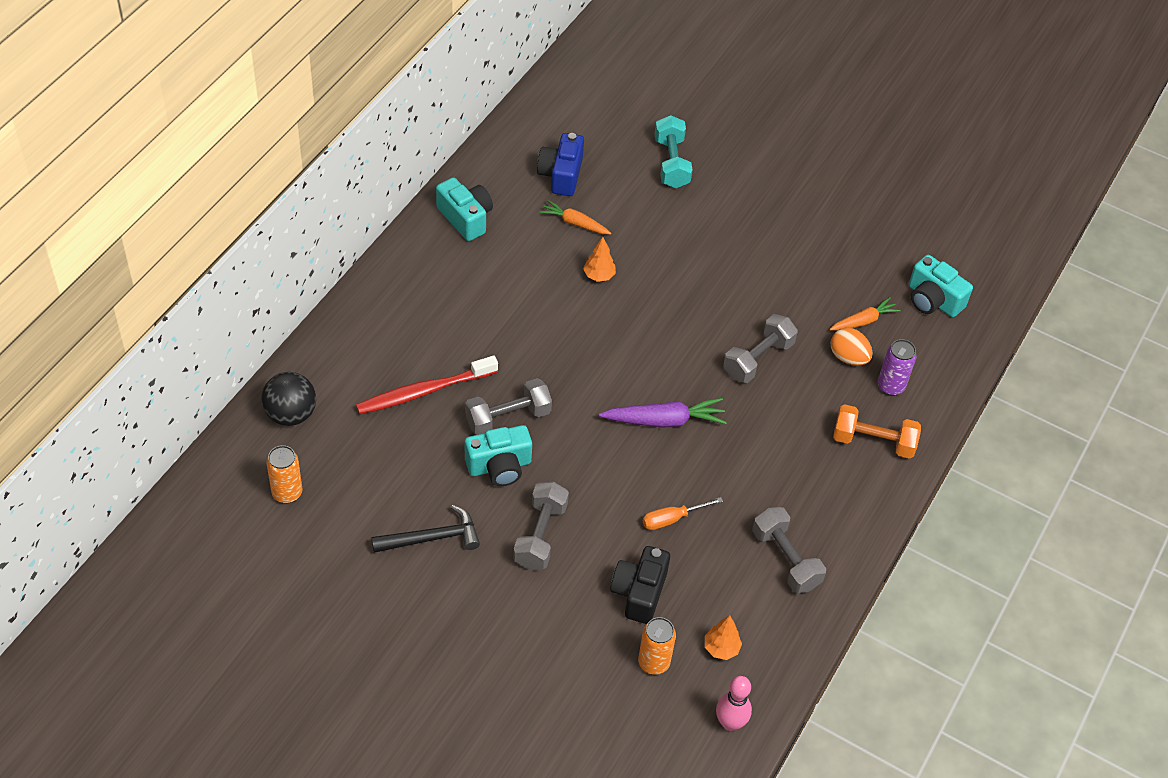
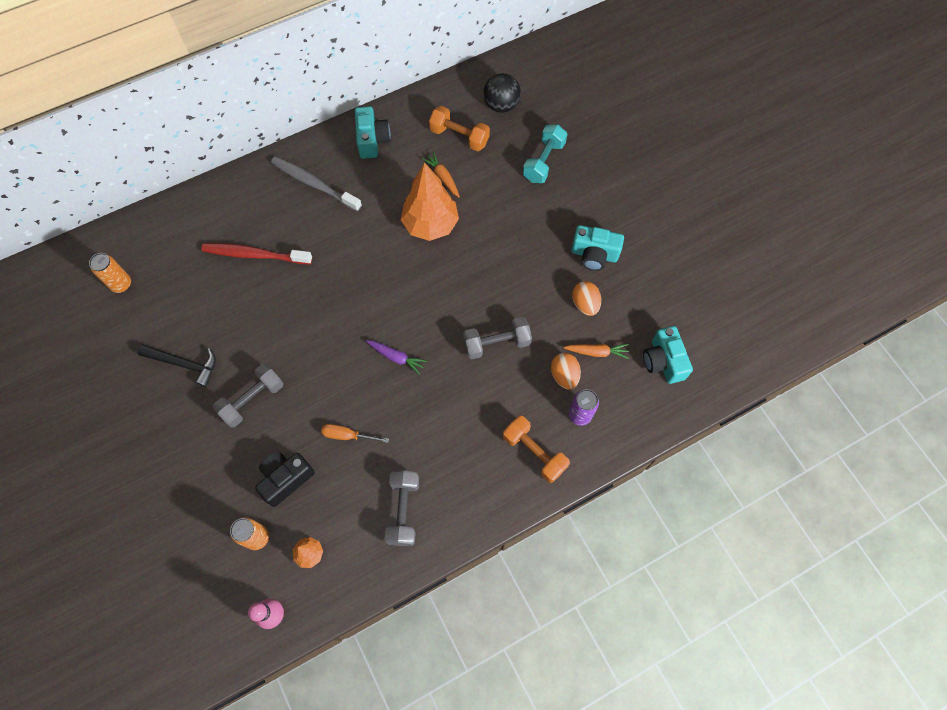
camera: 35 degrees right, 15 degrees up
(291, 414) = (163, 230): black ball -> black ball (501, 105)
(434, 290) = (314, 184): none -> grey toothbrush
(499, 466) = (263, 334): turquoise camera -> turquoise camera (594, 255)
(508, 417) = (294, 301): grey dumbbell -> none
(561, 175) = (459, 136): blue camera -> orange dumbbell
(599, 276) = (430, 225): orange tree -> orange tree, size x2.22
(664, 420) = (396, 357): purple carrot -> purple carrot, size x0.65
(818, 282) = (585, 304): none -> orange egg

